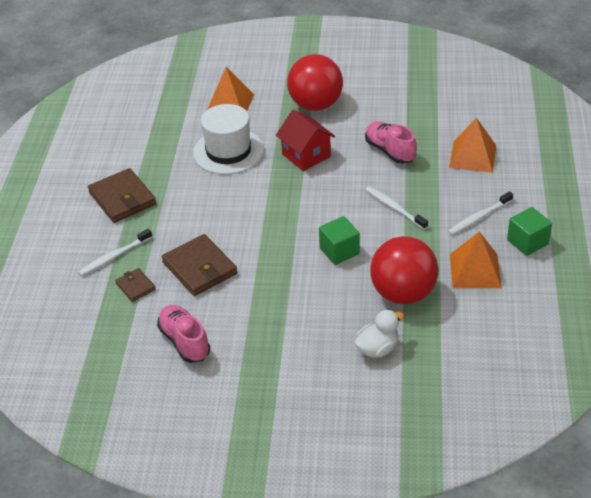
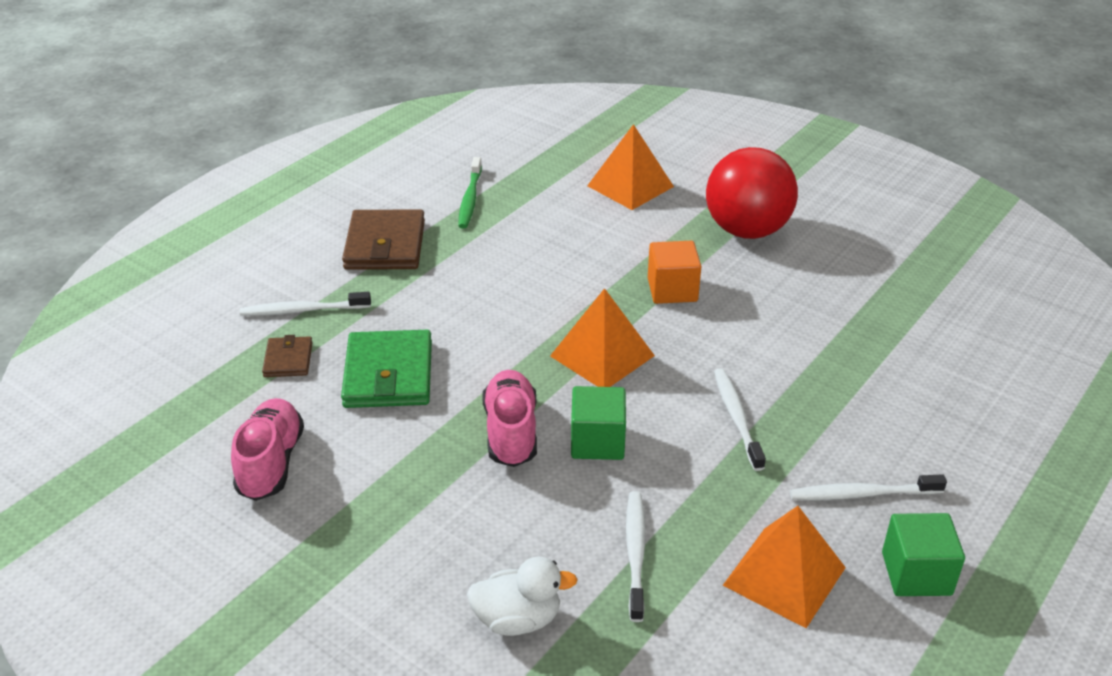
camera: 30 degrees right, 5 degrees down
(144, 150) = (470, 199): none -> green toothbrush
(200, 268) = (388, 374): brown wallet -> green wallet
(228, 151) = (572, 242): white hat -> none
(306, 155) = (672, 290): red house -> orange cube
(390, 151) = (801, 334): pink shoe -> pink shoe (511, 432)
(403, 293) = (635, 553): red ball -> white toothbrush
(473, 156) = (930, 396): orange pyramid -> orange pyramid (602, 356)

